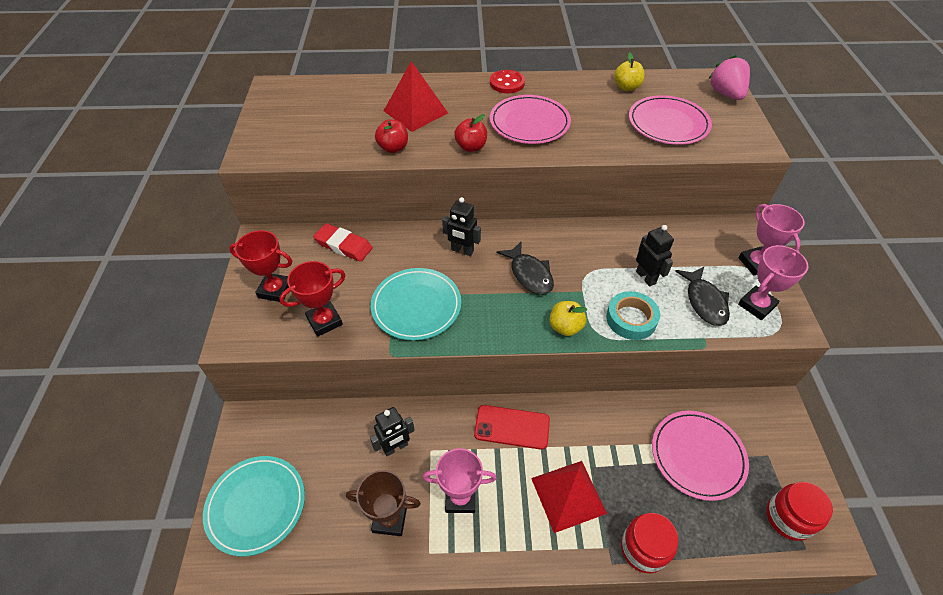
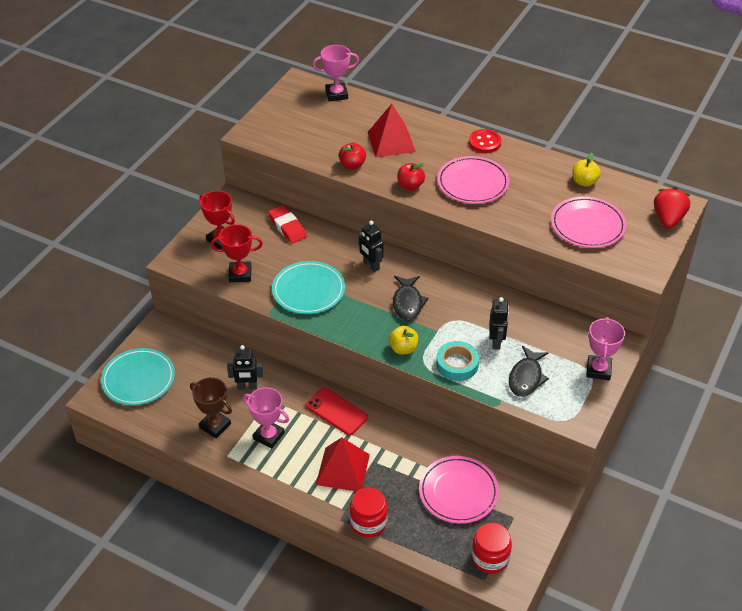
camera: 30 degrees right, 5 degrees down
(726, 94) = (668, 219): pink strawberry -> red strawberry
(756, 305) = (566, 397): pink trophy -> pink trophy (336, 94)

